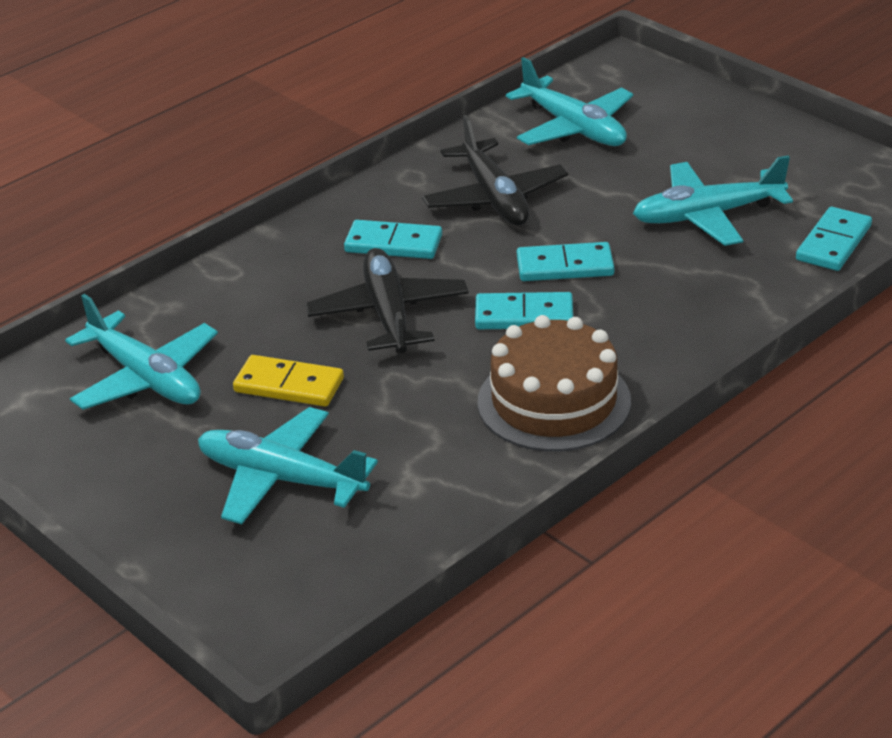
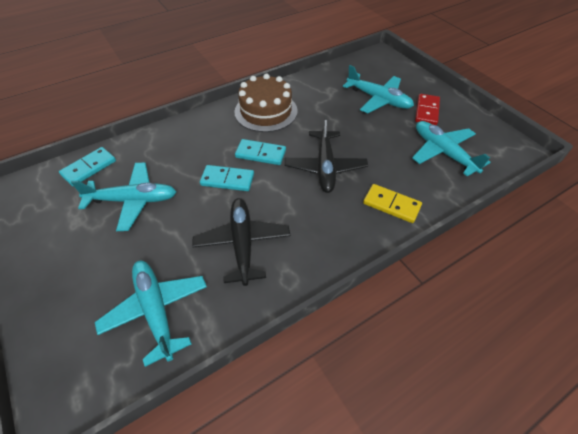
camera: 170 degrees left, 15 degrees up
(161, 467) = (427, 111): none -> red domino
(289, 385) = (375, 137): yellow domino -> yellow domino (391, 205)
(393, 244) = (313, 216): turquoise domino -> none

